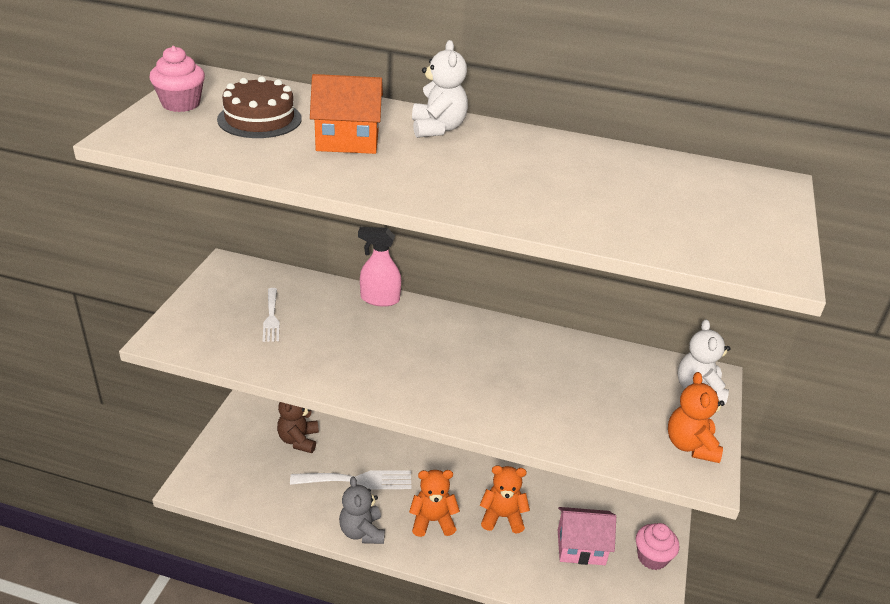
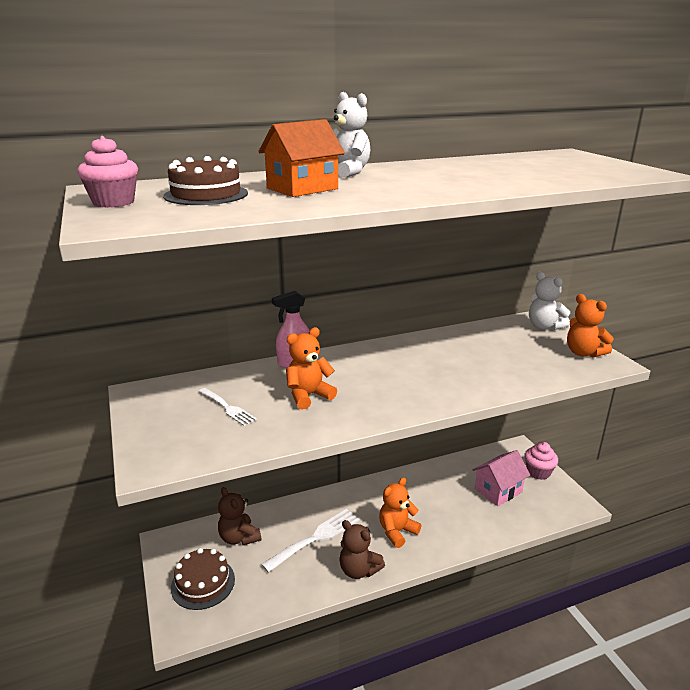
camera: 35 degrees left, 10 degrees down
(237, 460) = (203, 583): none -> brown cake
(362, 532) = (359, 570): grey teddy bear -> brown teddy bear
(502, 517) = (435, 501): orange teddy bear -> orange teddy bear (308, 396)

